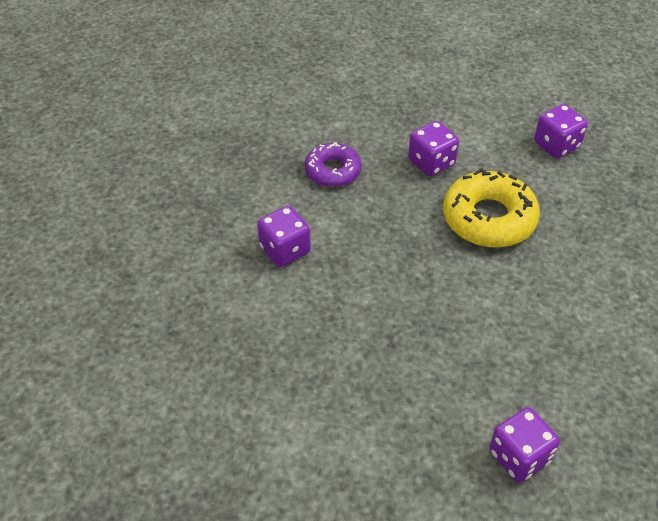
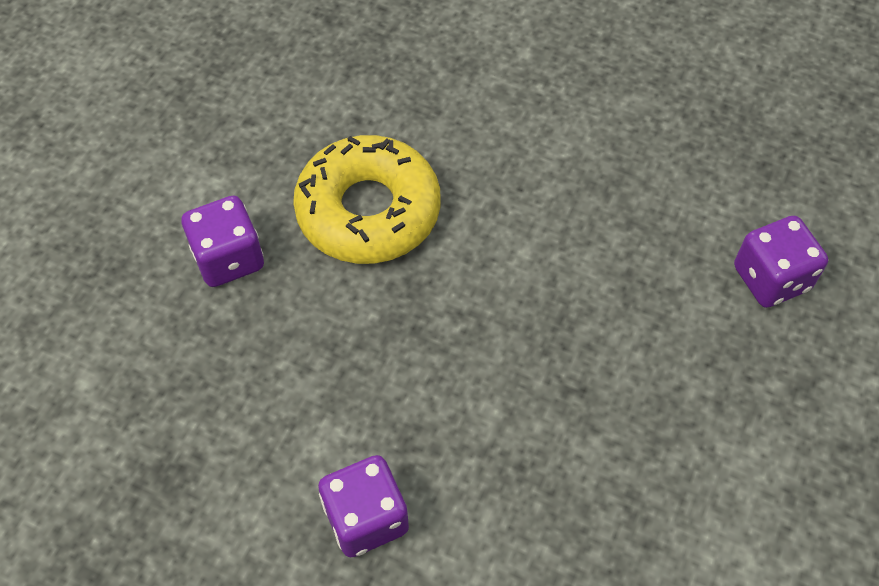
camera: 80 degrees left, 10 degrees up
(333, 171) = (201, 410): purple donut -> none
(556, 145) = (244, 89): purple dice -> none

